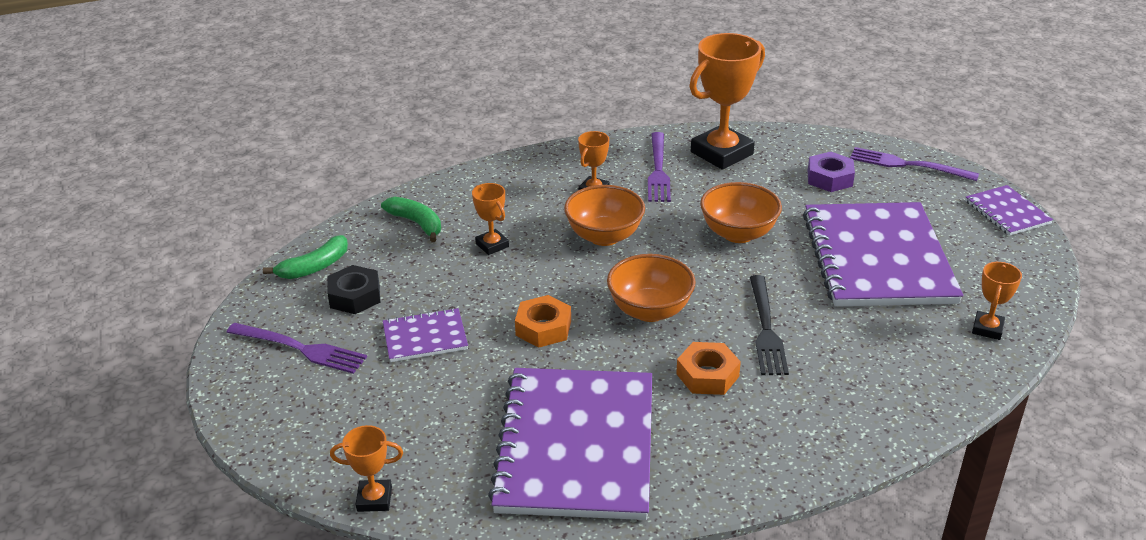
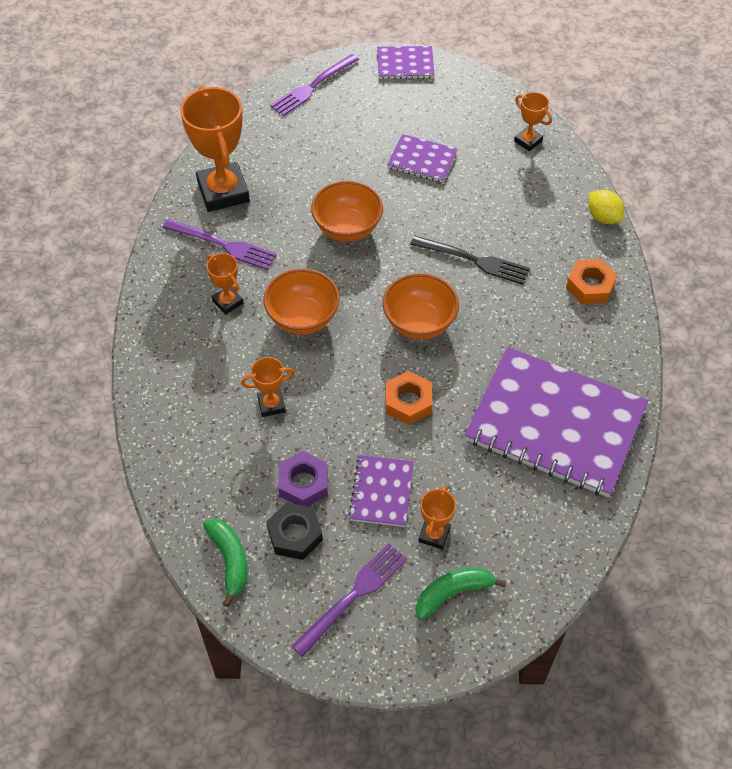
camera: 70 degrees left, 20 degrees up
(374, 499) = (565, 575): orange trophy -> orange trophy (434, 534)
(417, 223) = (203, 456): green banana -> green banana (453, 593)
(707, 375) = (510, 316): orange nut -> orange nut (590, 286)
(829, 178) = (303, 140): purple nut -> purple nut (303, 483)
(878, 258) = (422, 160): purple notebook -> purple notebook, size x0.46
(924, 420) = (603, 217): none -> yellow lemon

